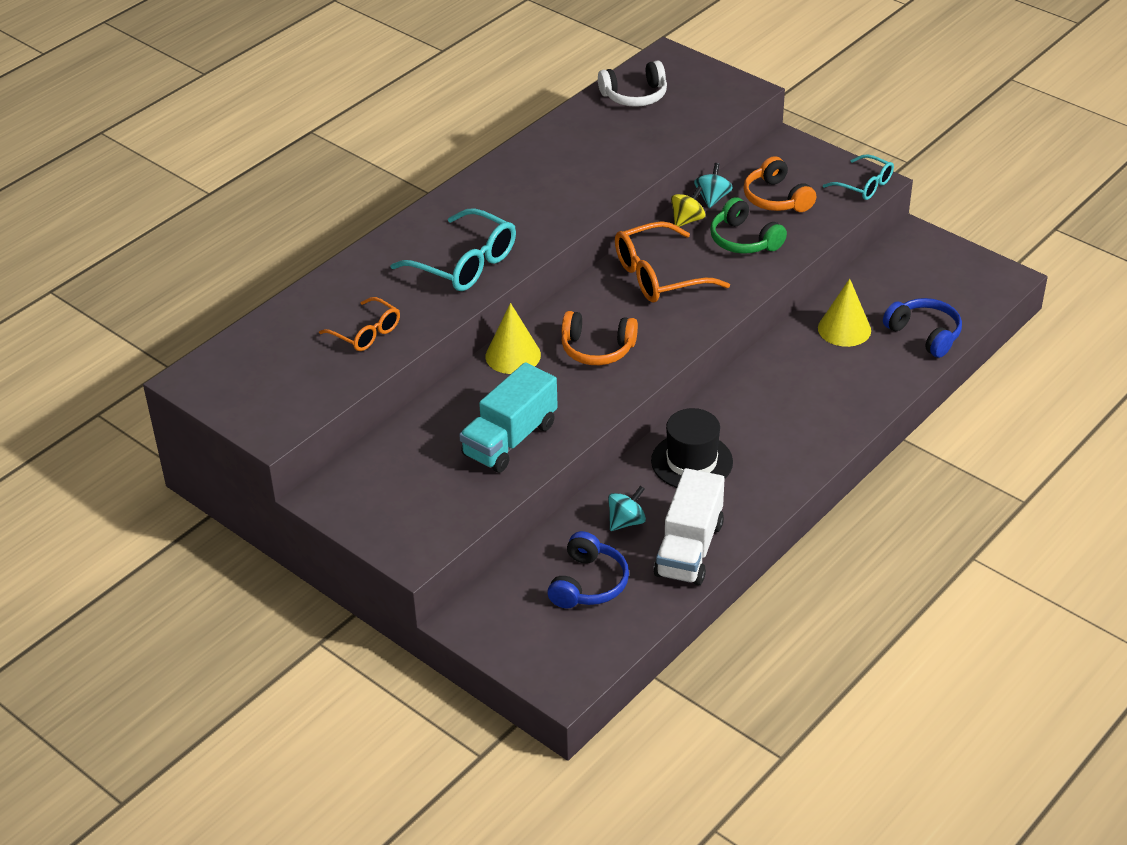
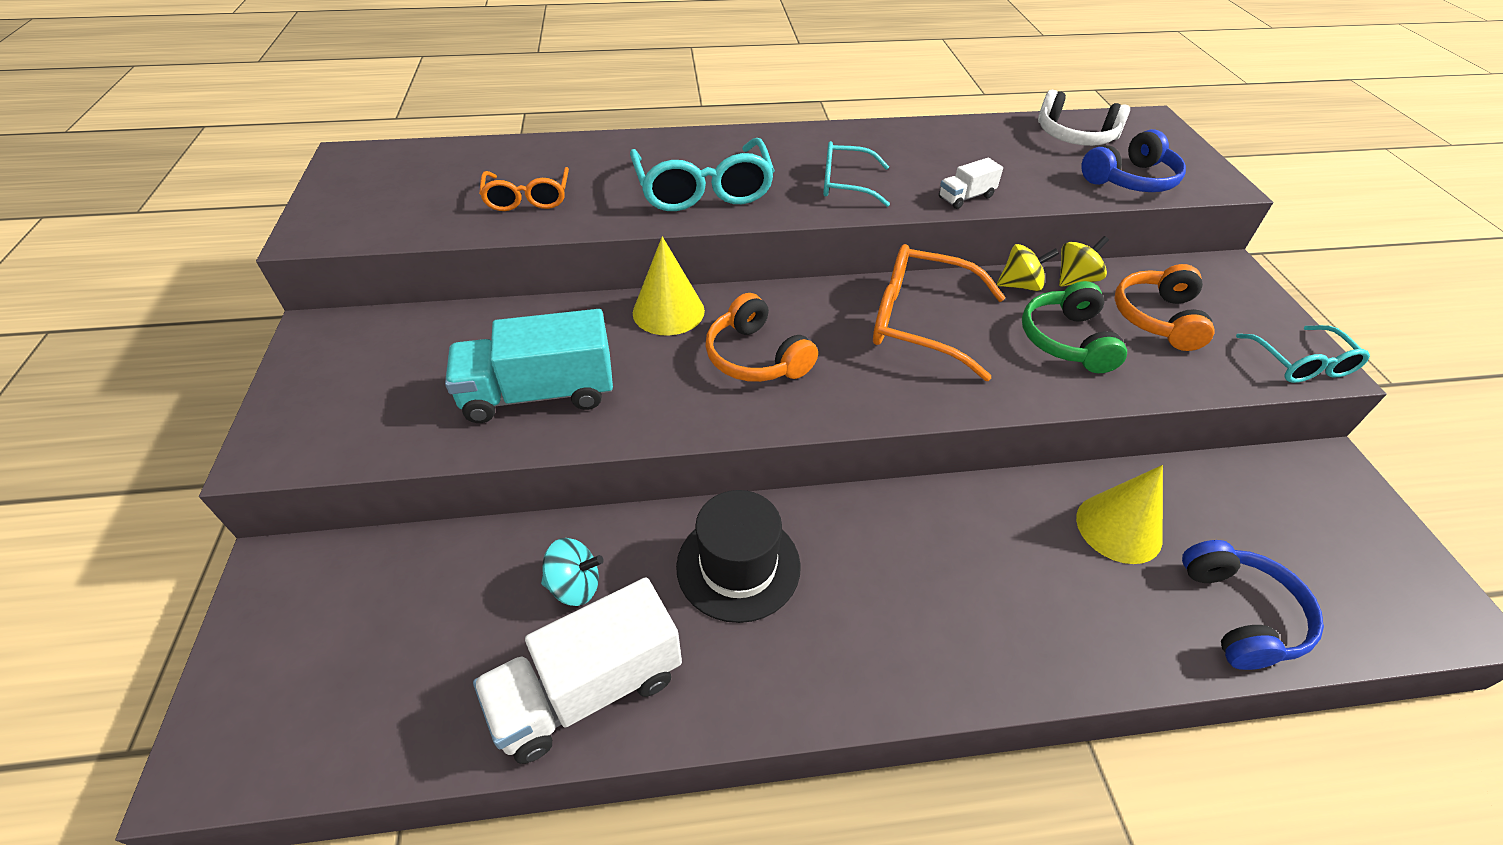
camera: 40 degrees right, 5 degrees up
(544, 210) = (846, 184): none -> turquoise glasses
(588, 583) = (432, 635): blue headphones -> blue headphones (1130, 180)
(622, 180) = (966, 197): none -> white truck
(712, 198) = (1075, 279): turquoise spinning top -> yellow spinning top

